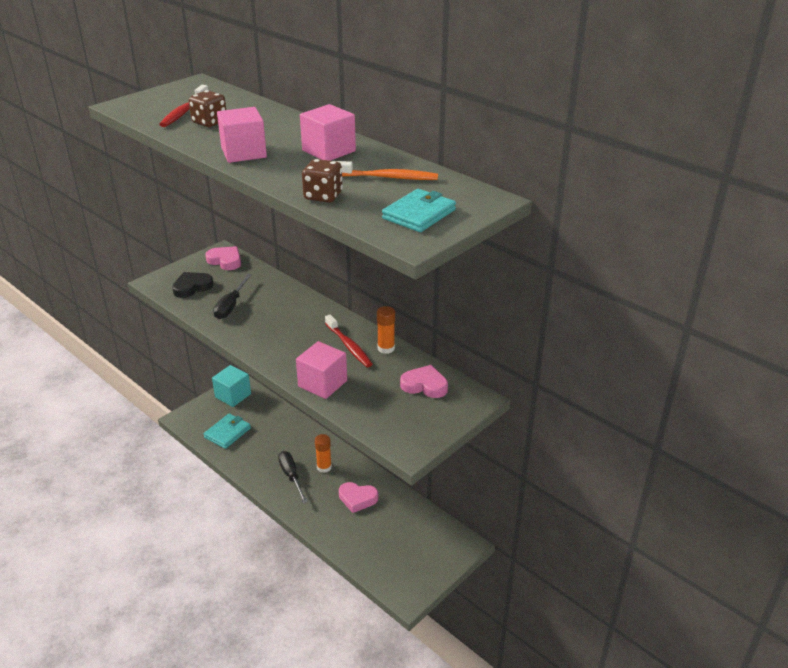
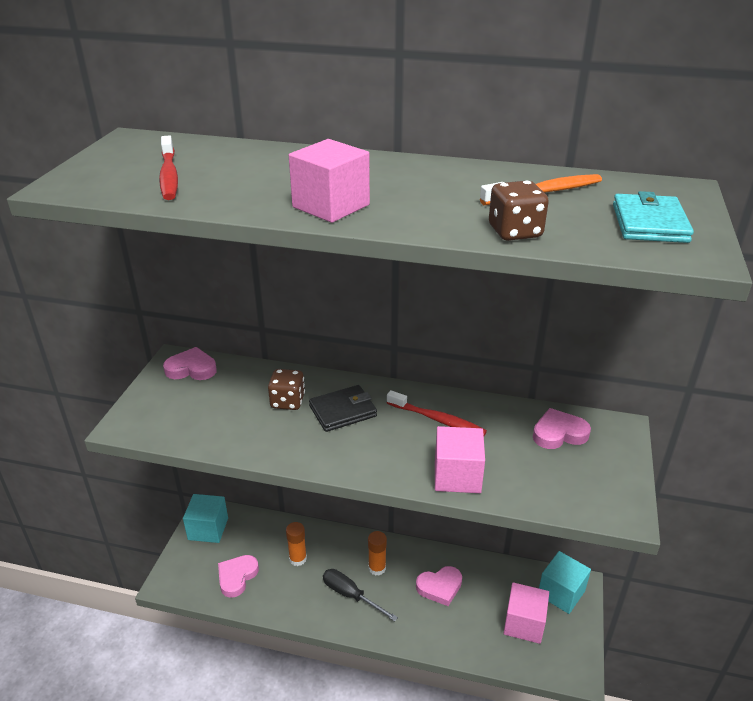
camera: 30 degrees left, 0 degrees up
(192, 287) = (181, 415): black heart -> none
(209, 122) = (225, 181): brown dice -> brown dice (287, 401)
(227, 433) = (237, 577): turquoise wallet -> pink heart
(231, 306) = (254, 422): black screwdriver -> none
(292, 318) = (343, 411): none -> black wallet
(329, 151) = (429, 180): pink cube -> pink cube (524, 623)
(386, 348) = (477, 407): orange glue stick -> orange glue stick (298, 559)
(446, 543) = (561, 593): none -> turquoise cube

